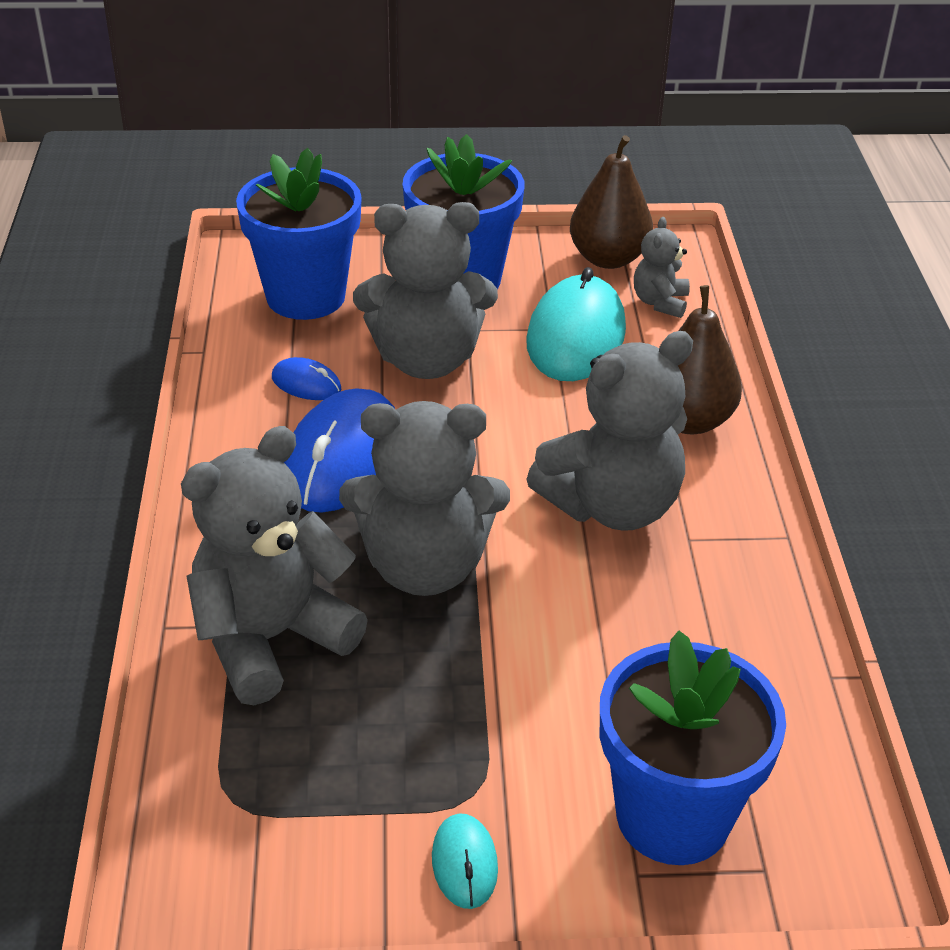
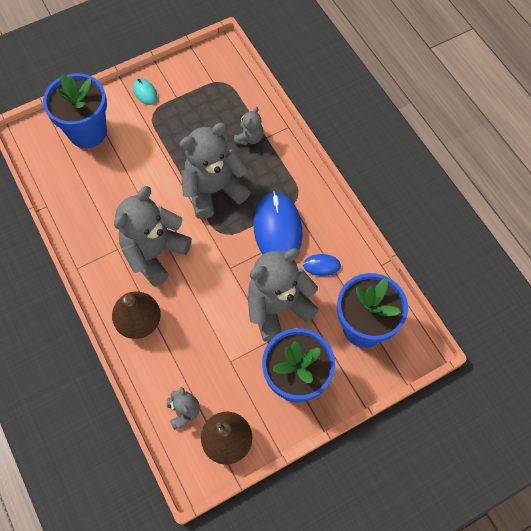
camera: 155 degrees right, 25 degrees up
(271, 638) = (249, 138): grey teddy bear -> grey teddy bear, size x0.49
(576, 336) = (216, 360): turquoise mouse -> none

